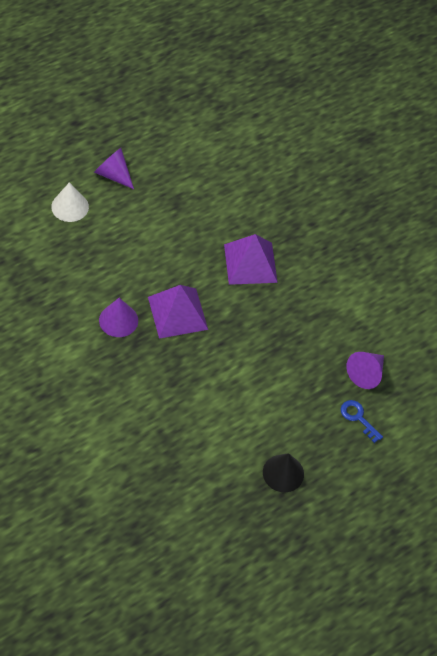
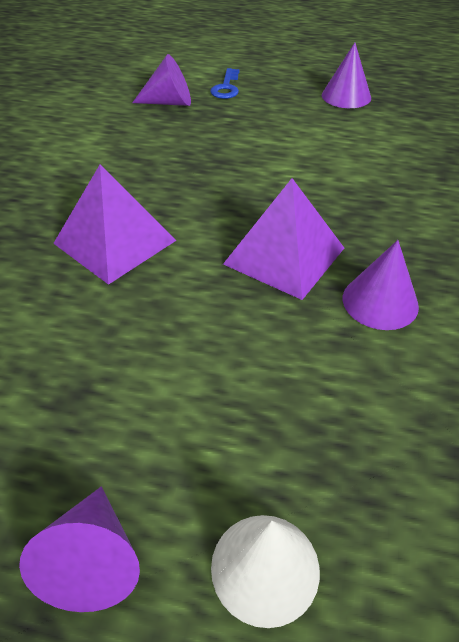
camera: 125 degrees left, 10 degrees down
(283, 473) = (346, 96): black cone -> purple cone

